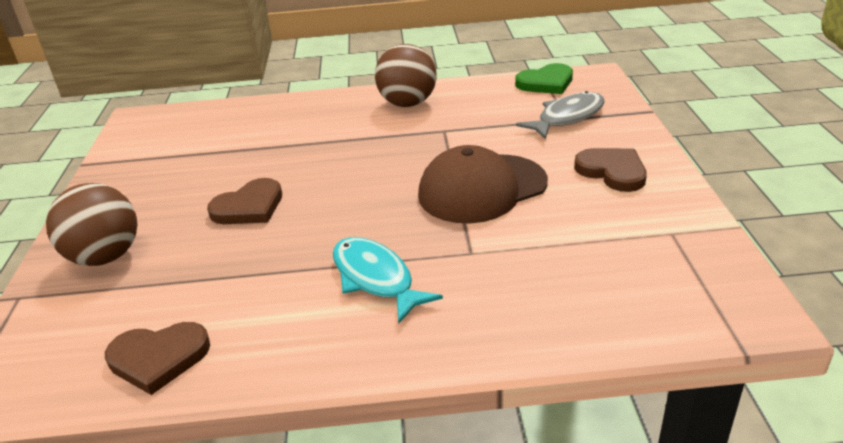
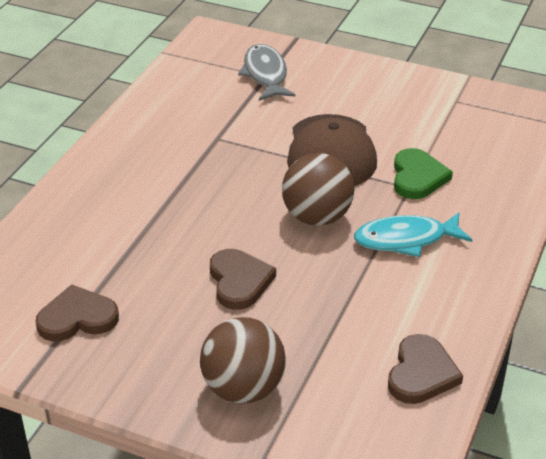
camera: 65 degrees left, 5 degrees up
(408, 103) = (143, 140): brown ball -> brown ball (317, 217)
(546, 83) = (194, 59): green heart -> green heart (417, 177)
(612, 171) = (364, 90): brown heart -> brown heart (77, 318)

